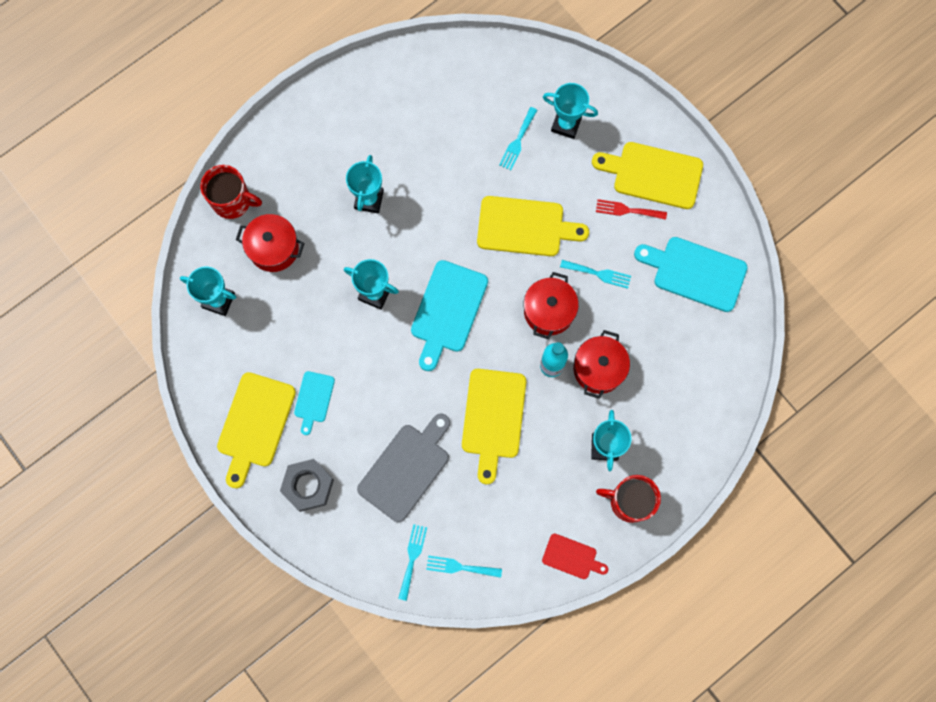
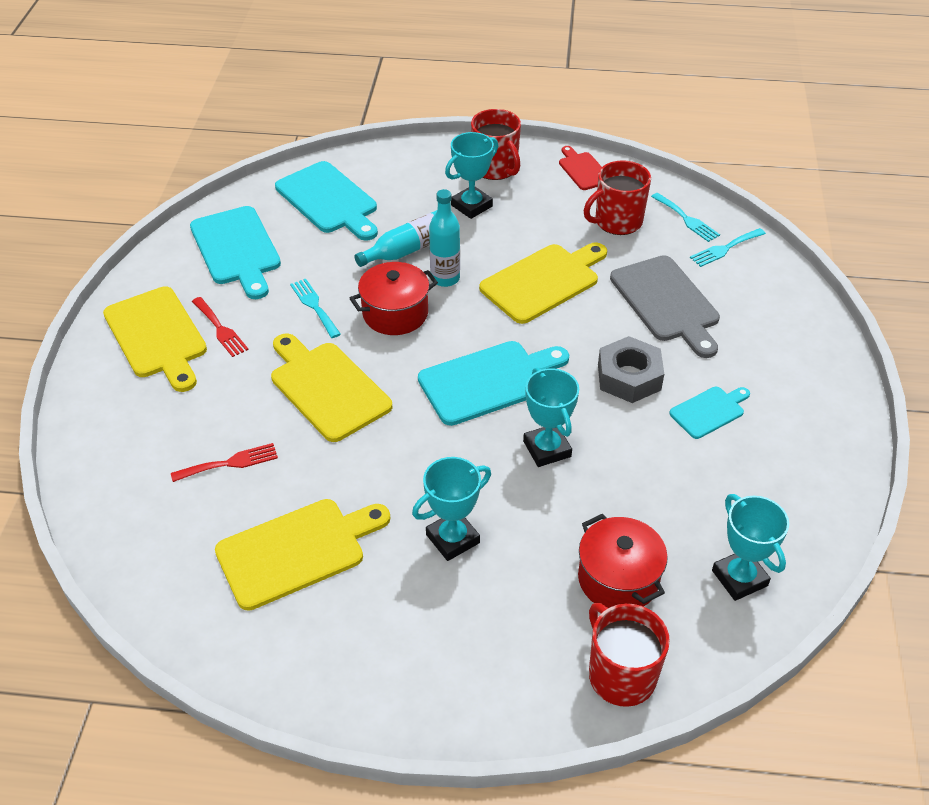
camera: 135 degrees left, 30 degrees down
(255, 424) = (796, 436): yellow cutting board -> yellow cutting board (297, 551)
(308, 486) = (781, 353): grey nut -> grey nut (629, 377)
(406, 469) = (666, 302): grey cutting board -> grey cutting board turned 105 degrees counterclockwise
(501, 521) = (617, 221): none -> red mug
(517, 141) = (230, 463): turquoise fork -> red fork
(566, 124) = (164, 438): turquoise trophy -> none
(598, 369) = (408, 250): red pot -> turquoise bottle
(695, 365) = (329, 200): none -> turquoise cutting board

